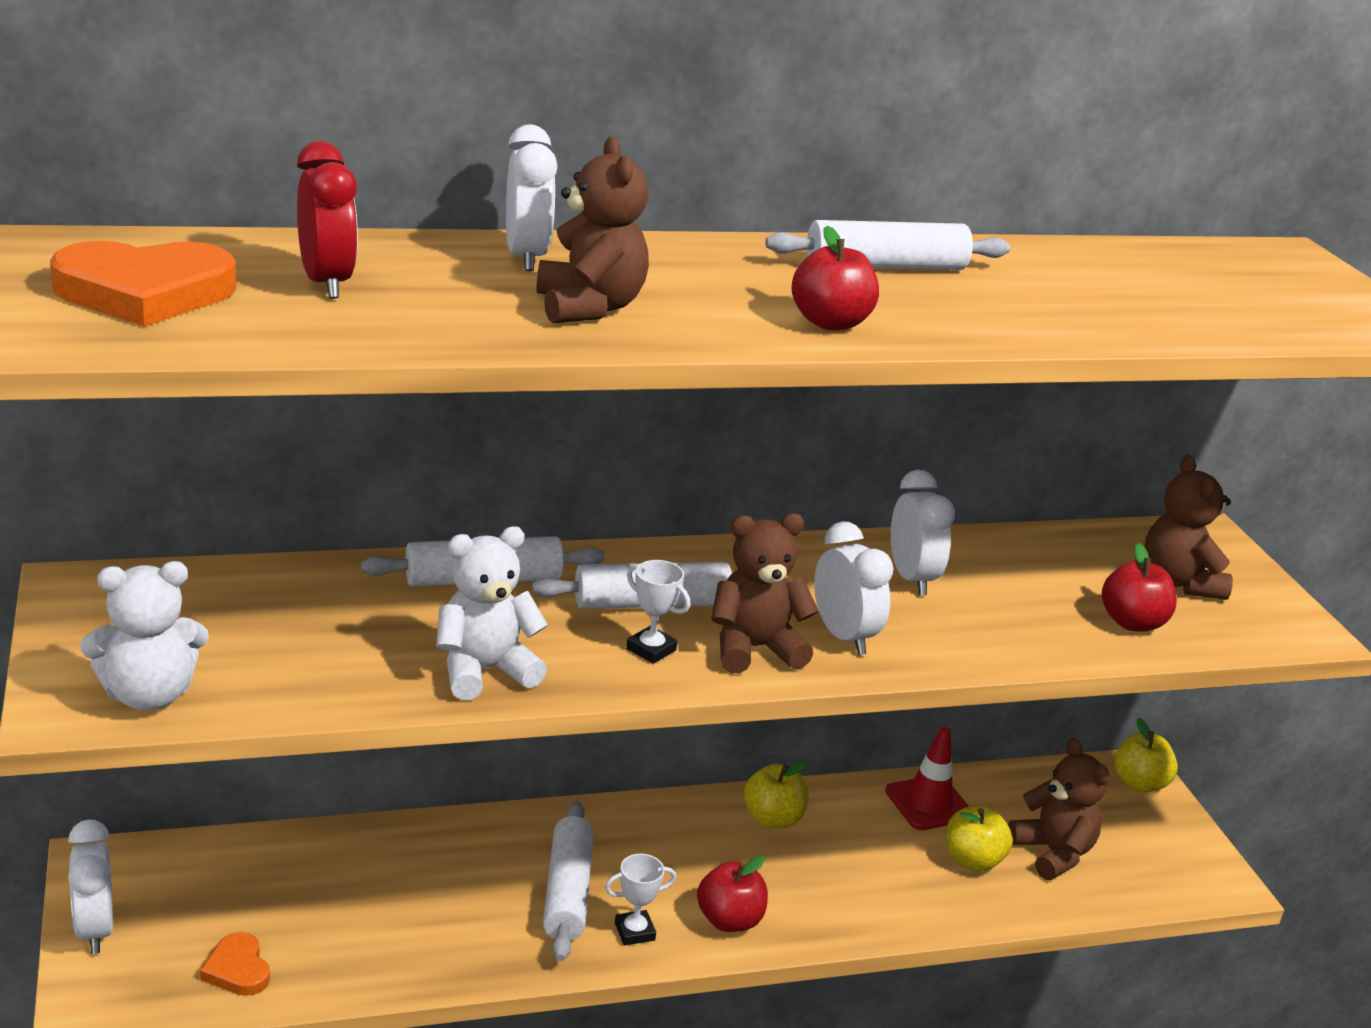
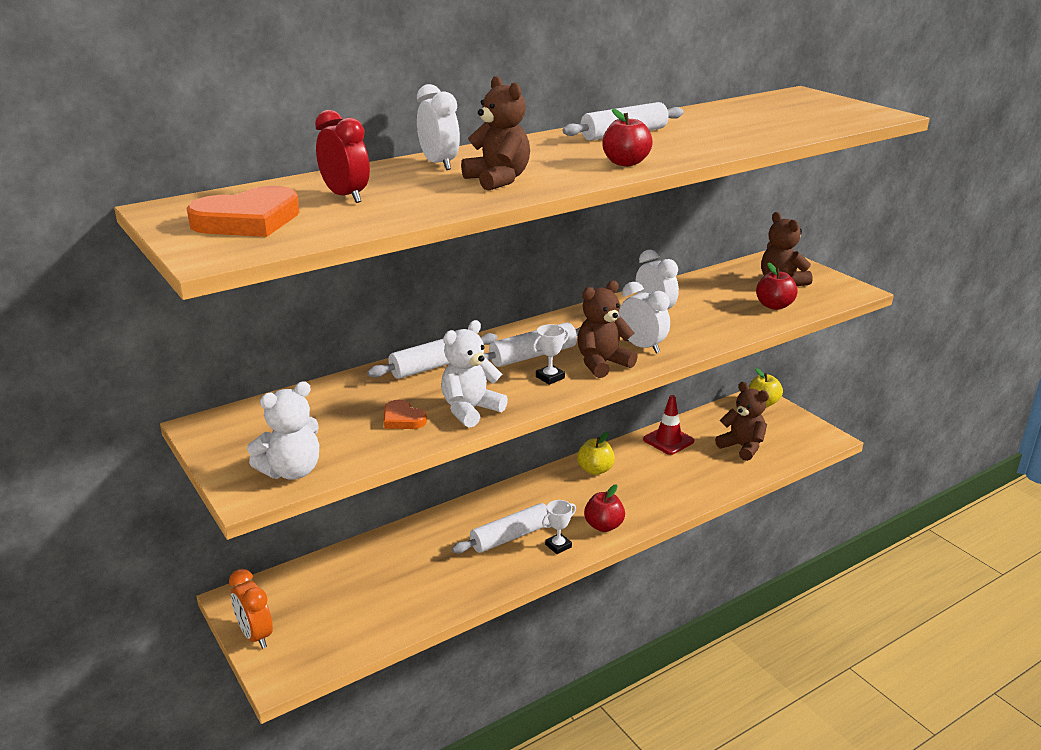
camera: 15 degrees left, 0 degrees up
(94, 930) = (255, 635): white clock -> orange clock
(237, 969) = (353, 630): orange heart -> orange heart (402, 419)
(567, 892) = (511, 537): white rolling pin -> white rolling pin turned 75 degrees clockwise
(651, 649) = (550, 377): white trophy -> white trophy turned 60 degrees counterclockwise
(972, 860) = (706, 462): yellow apple -> none

